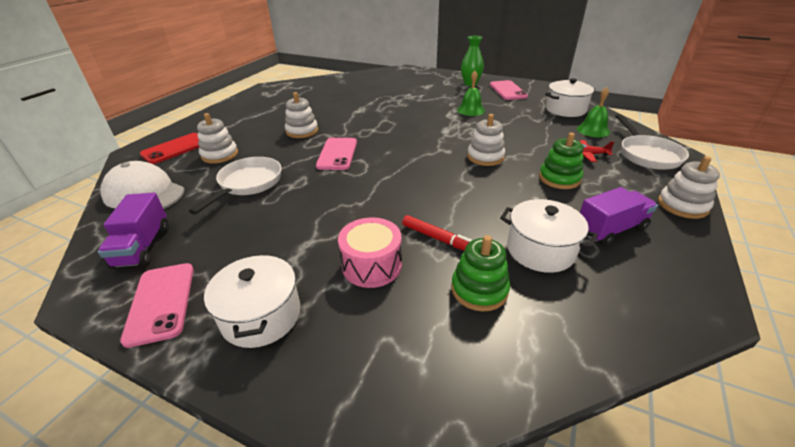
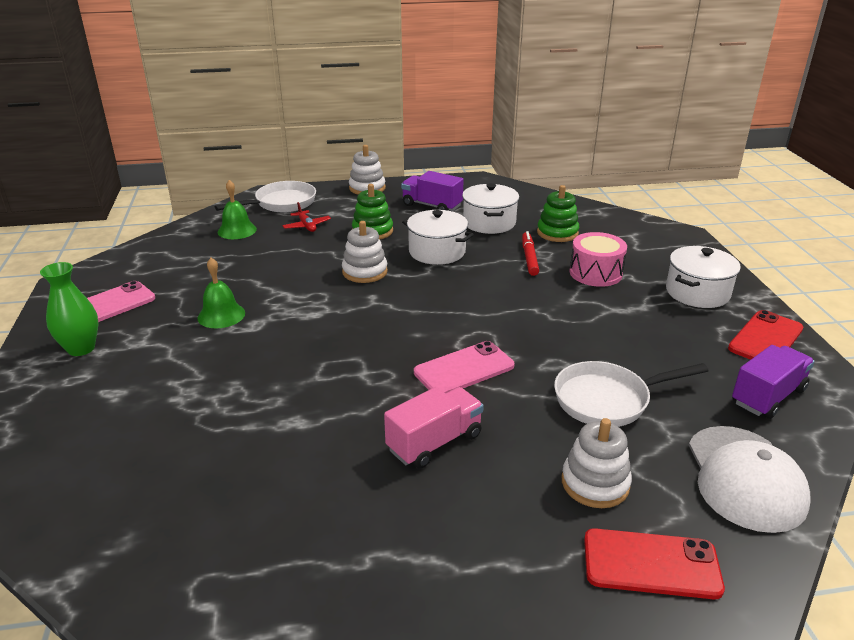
camera: 125 degrees left, 5 degrees down
(161, 302) = (765, 339): pink phone -> red phone
(302, 131) = (434, 442): white stacking toy -> pink truck
(565, 109) = (175, 252): white pot -> white pot (437, 252)

